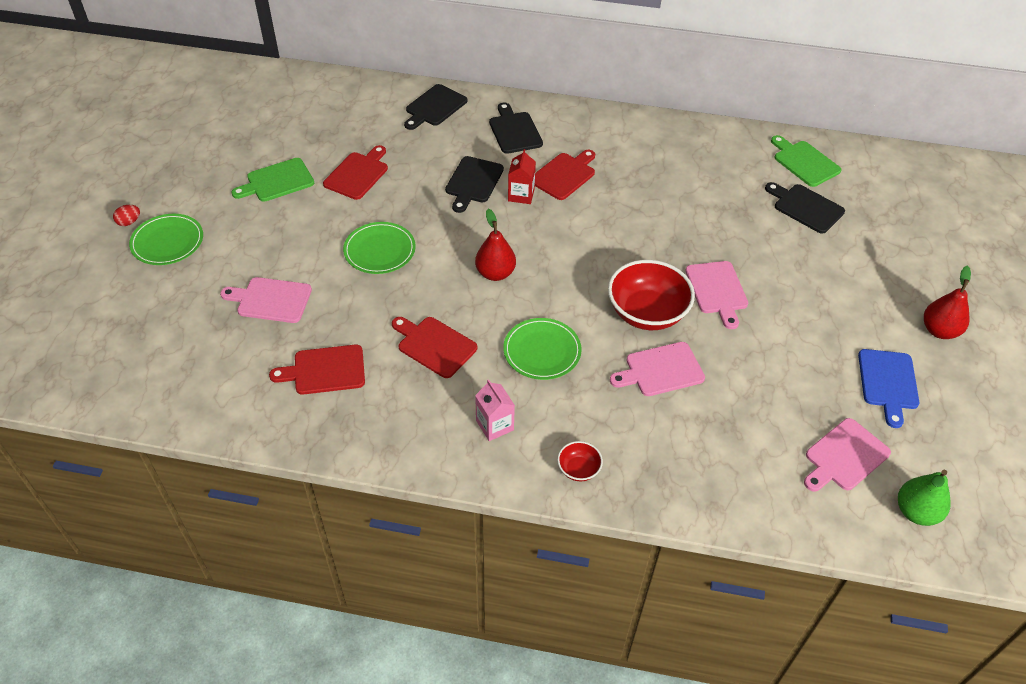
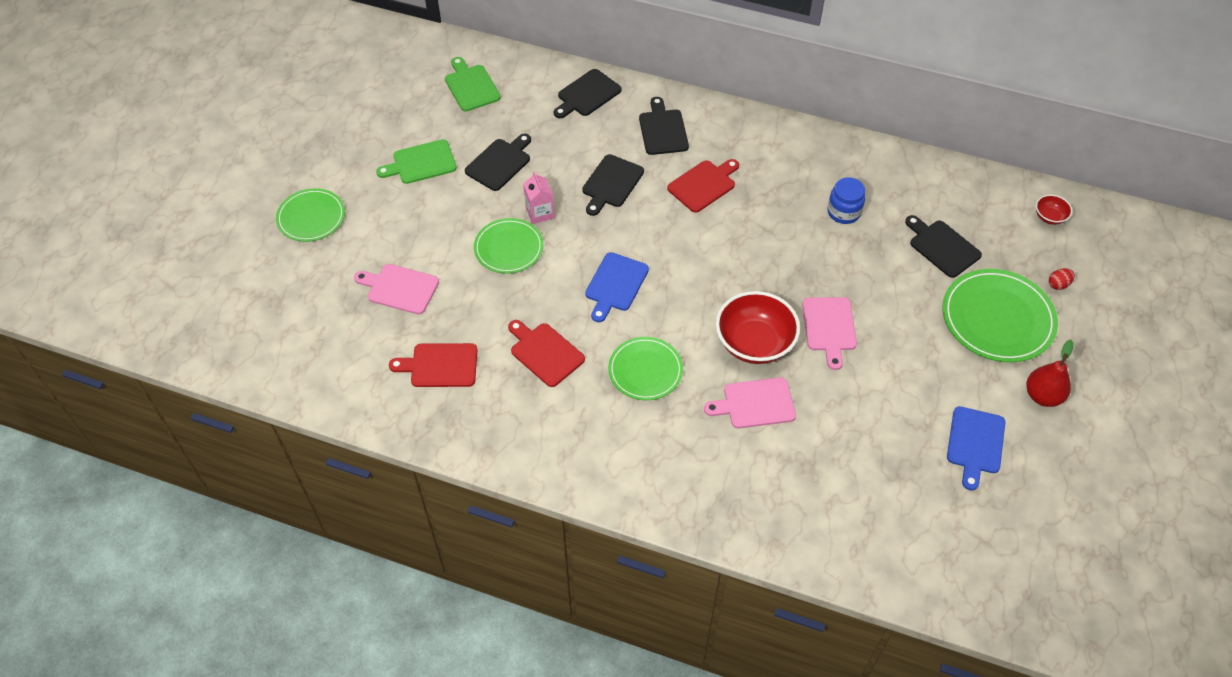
camera: 10 degrees right, 5 degrees up
(129, 222) = (278, 192): red egg -> red egg (1058, 284)
(358, 174) = (500, 163): red cutting board -> black cutting board
(494, 425) = (587, 439): pink carton -> pink carton (540, 213)
(495, 273) = (615, 285): red pear -> blue cutting board
(521, 195) = (656, 202): red carton -> none
(578, 469) = (657, 491): red bowl -> red bowl (1049, 217)
(705, 186) = (843, 212): none -> blue jar
(804, 162) = (954, 195): green cutting board -> green cutting board (471, 86)
(844, 456) = (912, 512): pink cutting board -> none
(876, 265) = (997, 318): none -> green plate
(916, 512) = (966, 574): green pear -> none

